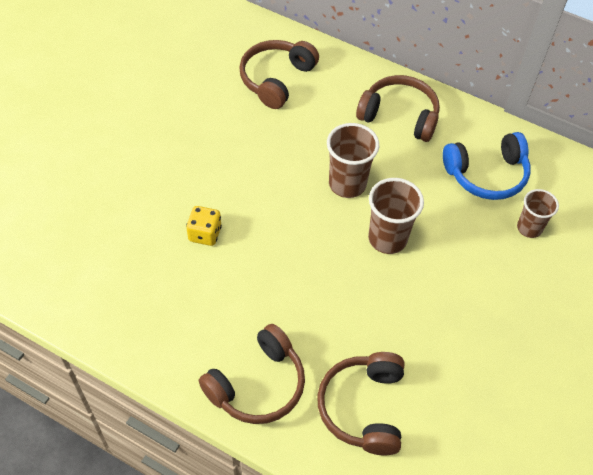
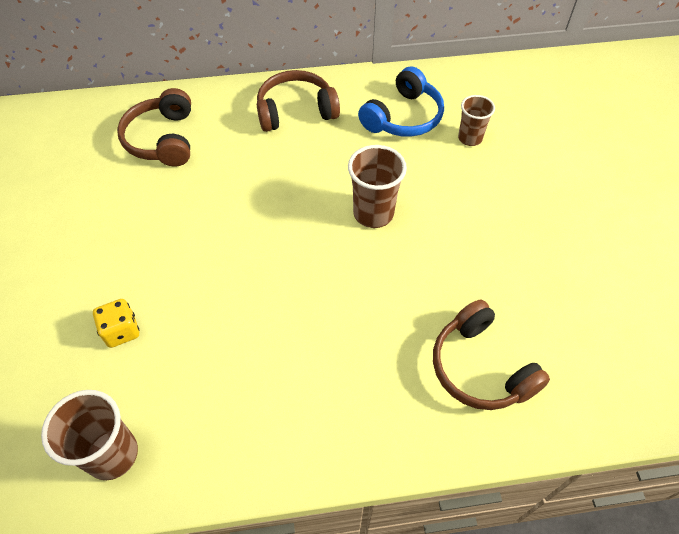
camera: 35 degrees left, 0 degrees up
(205, 234) = (210, 313): yellow dice -> yellow dice (121, 331)
(257, 385) = (377, 416): brown headphones -> none
(347, 184) = (301, 190): brown cup -> brown cup (112, 454)

